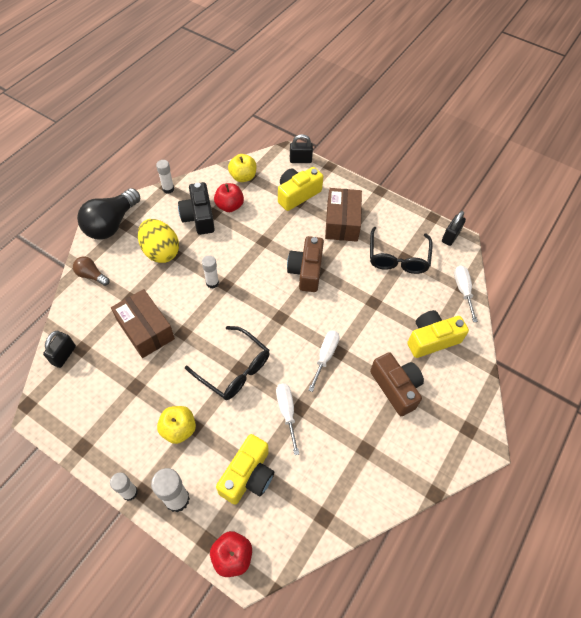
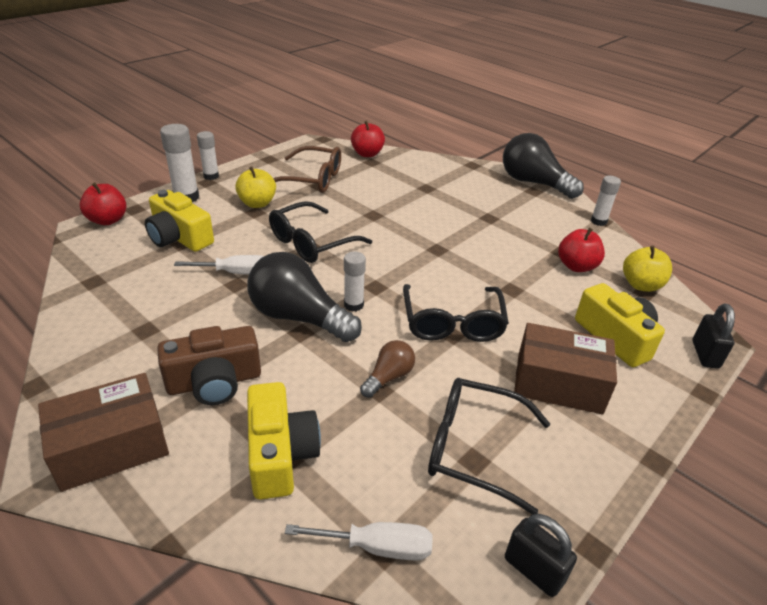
camera: 100 degrees right, 20 degrees down
(64, 355) = (367, 154): black padlock -> red apple
(91, 275) = (460, 169): brown light bulb -> brown light bulb (388, 377)
(125, 394) = (312, 179): none -> brown glasses
(145, 330) = (383, 194): brown box -> brown box (111, 446)
(161, 251) = (492, 209): yellow egg -> none
(199, 217) = (552, 240): black camera -> none
(212, 283) = (441, 240): white glue stick -> white glue stick (353, 305)
(306, 271) = (452, 323): brown camera -> black glasses
(325, 356) = (299, 317): white screwdriver -> black light bulb

